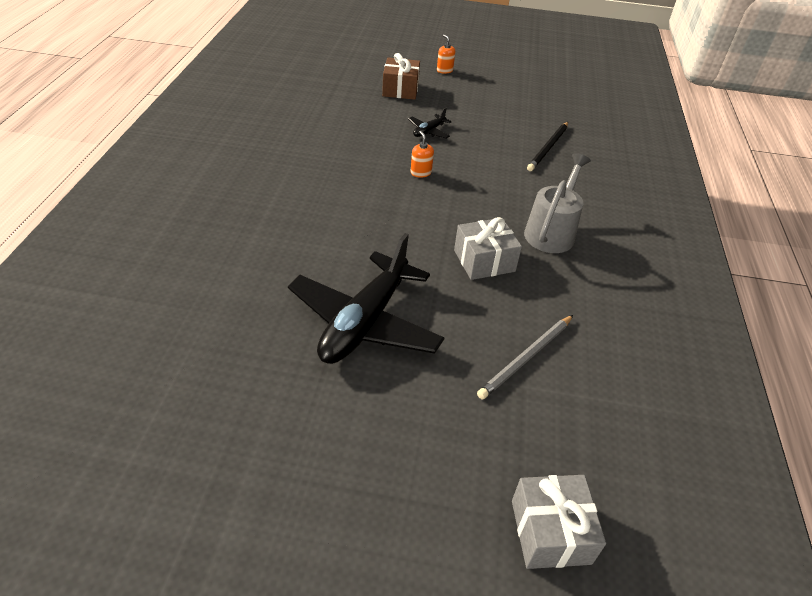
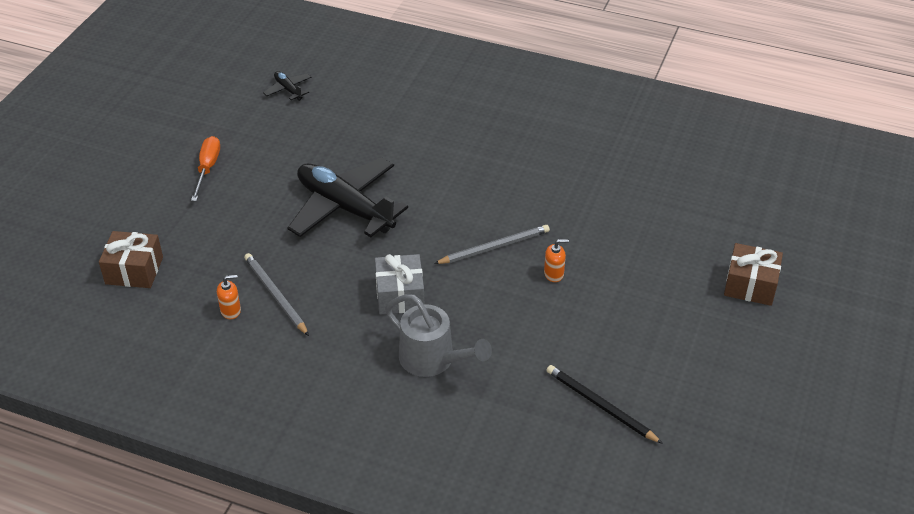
camera: 105 degrees right, 0 degrees up
(309, 497) = (207, 168): none -> orange screwdriver
(397, 207) = (494, 247): none -> grey pencil
(428, 131) = (642, 295): black plane -> black plane (288, 90)
(444, 70) = (815, 341): orange soap dispenser -> orange soap dispenser (231, 311)
(550, 531) = (134, 270): grey gift -> brown gift

